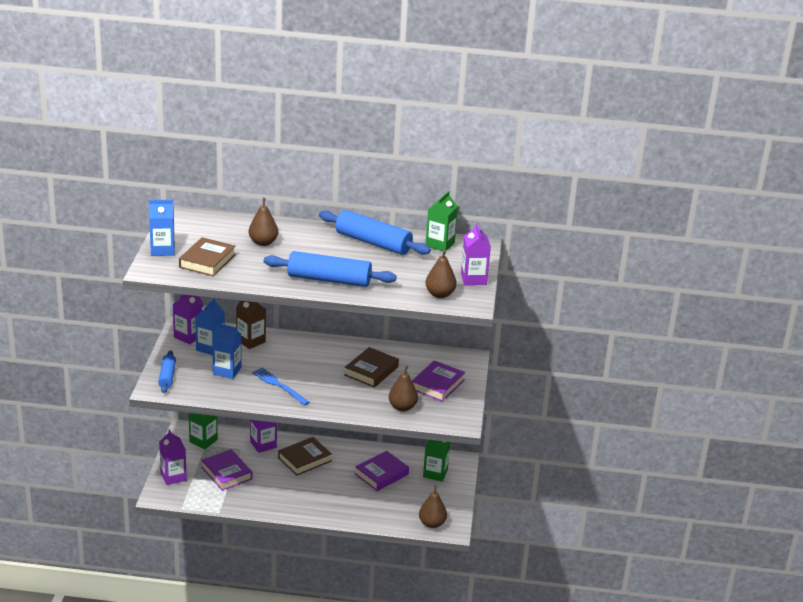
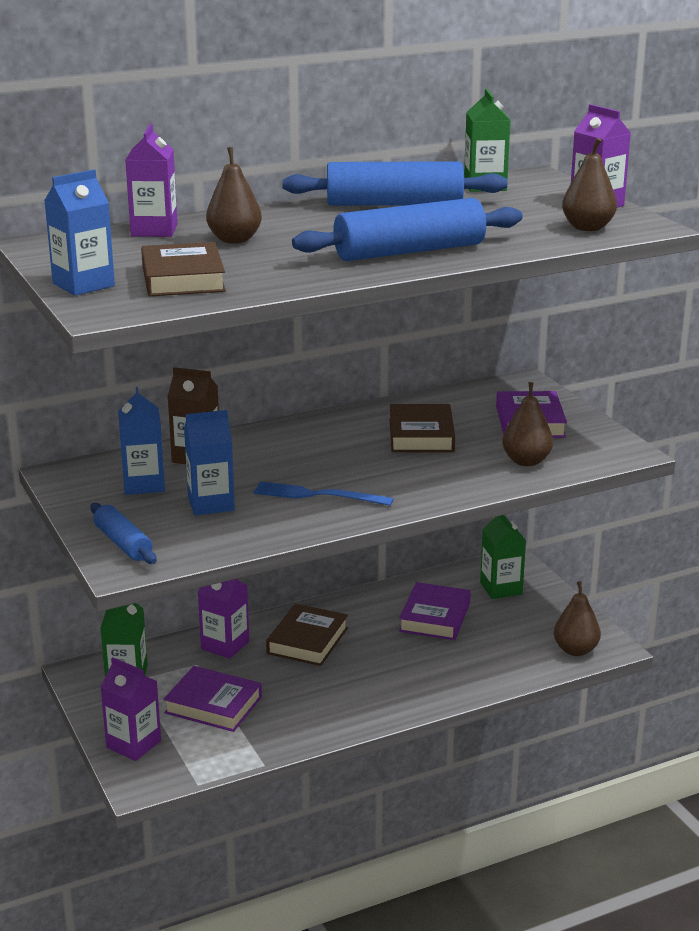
camera: 30 degrees left, 5 degrees down
(188, 336) = (88, 481): purple carton -> purple carton (154, 230)

